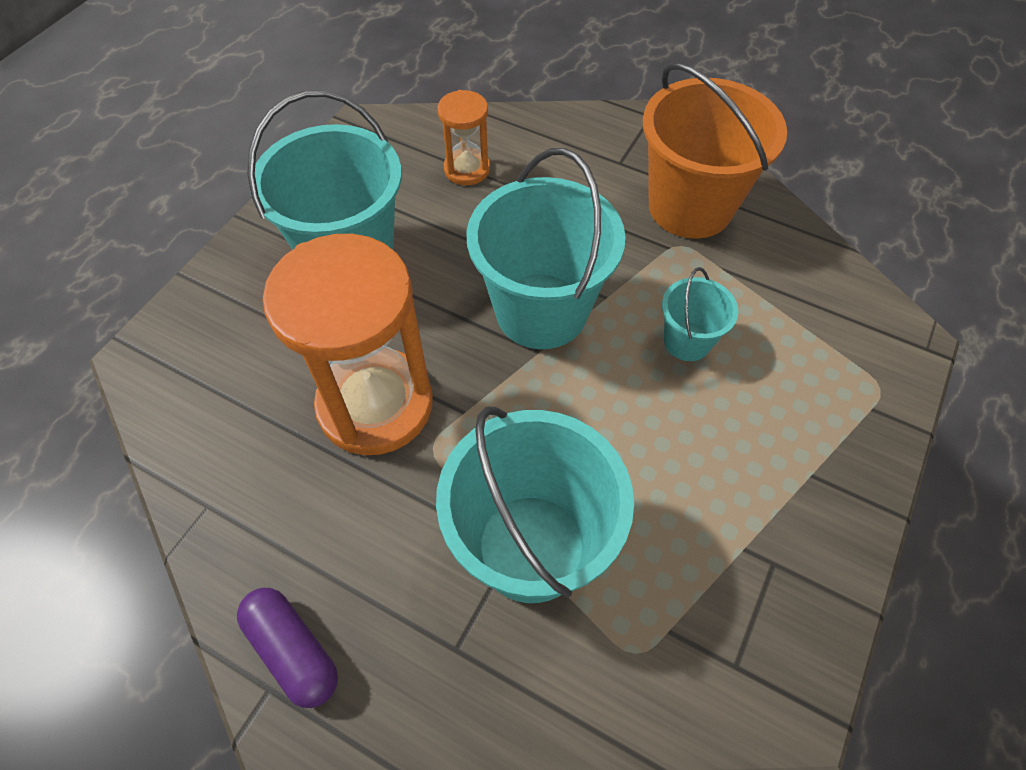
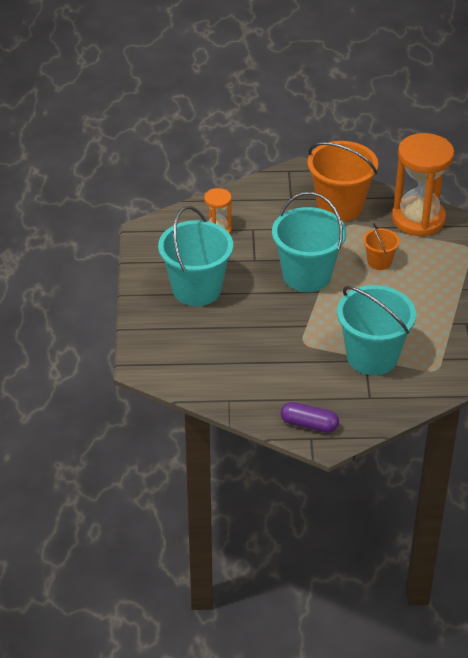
camera: 30 degrees left, 15 degrees down
(375, 404) = (265, 339): orange hourglass -> orange hourglass (418, 219)
(687, 341) = (379, 262): turquoise bucket -> orange bucket

